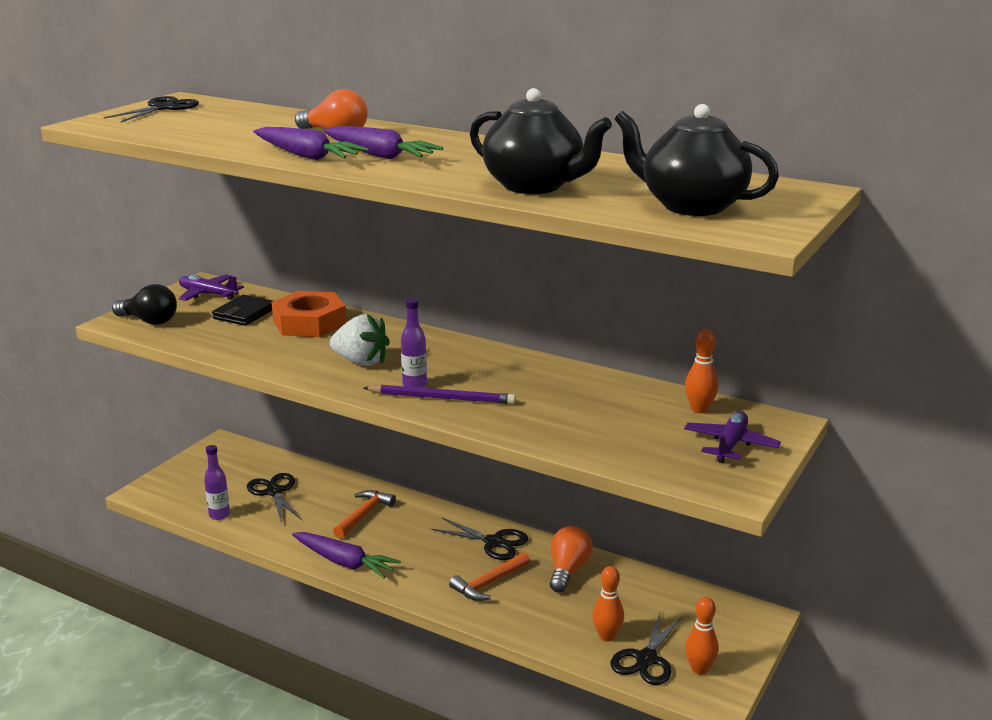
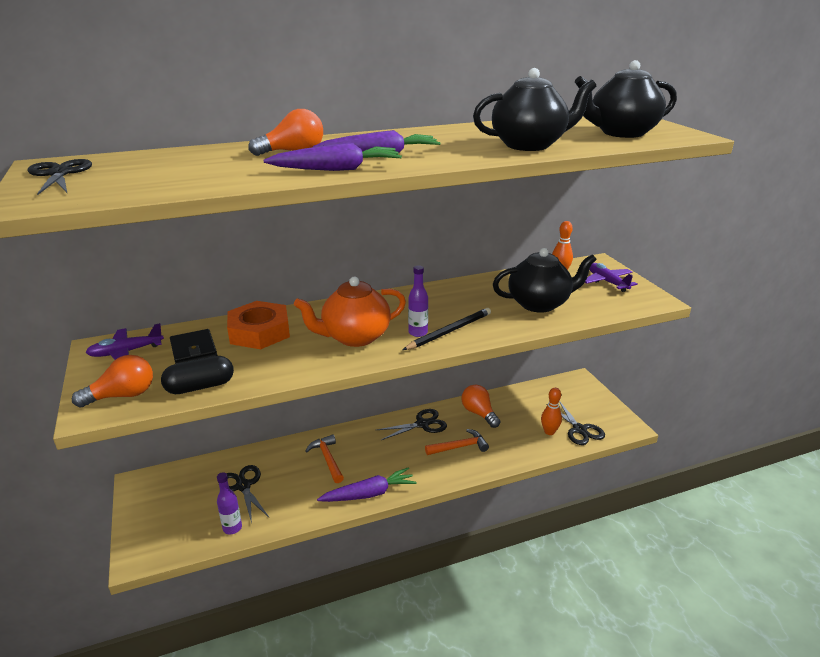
camera: 50 degrees left, 5 degrees up
(149, 321) = (122, 395): black light bulb -> orange light bulb
(195, 339) = (200, 386): none -> black capsule
(274, 492) = (243, 486): black scissors -> black scissors turned 45 degrees clockwise
(361, 361) = (354, 337): white strawberry -> orange teapot
(442, 398) = (449, 331): purple pencil -> black pencil
(489, 583) = (460, 447): orange hammer -> orange hammer turned 105 degrees counterclockwise
(589, 423) = (539, 304): none -> black teapot
(699, 669) = (602, 418): orange bowling pin -> none

